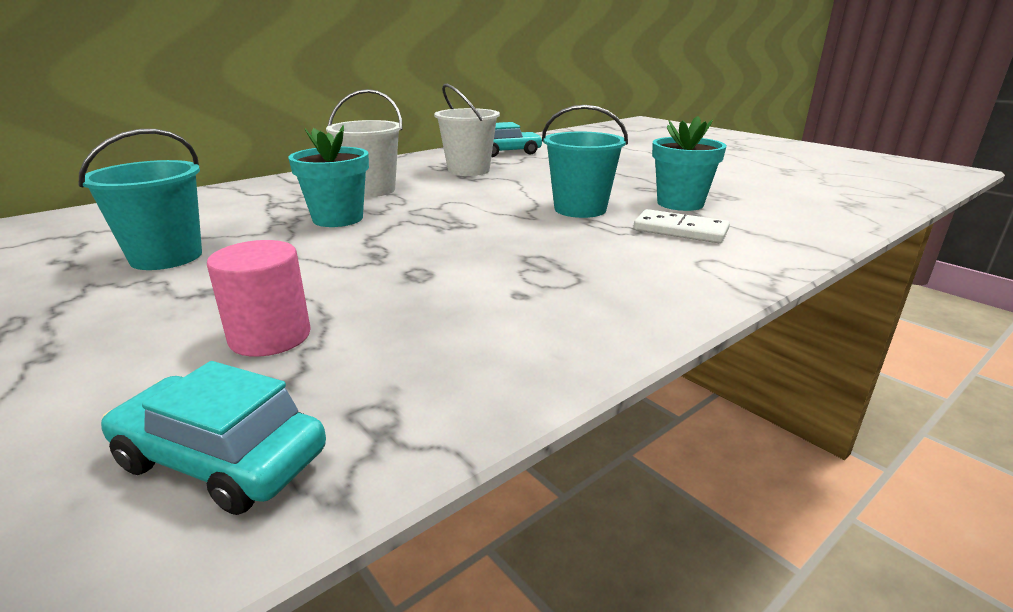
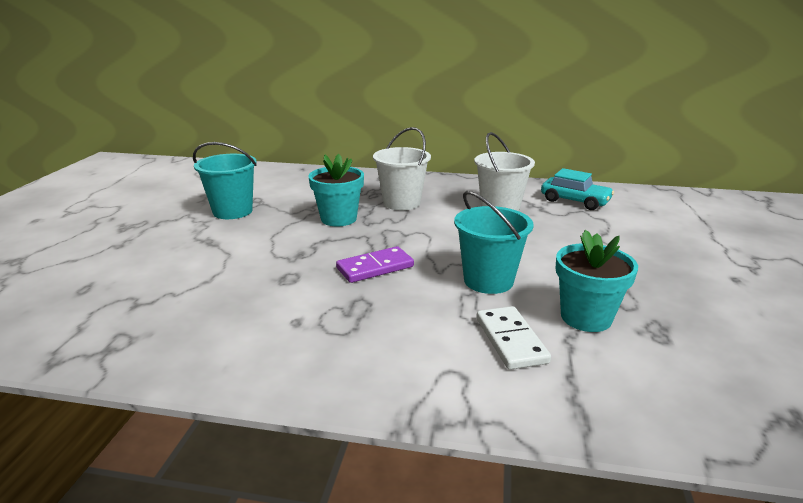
camera: 50 degrees right, 0 degrees up
(221, 459) = (65, 323): turquoise car -> none
(270, 337) = (173, 279): pink cylinder -> none
(478, 235) = (375, 268): none -> purple domino

